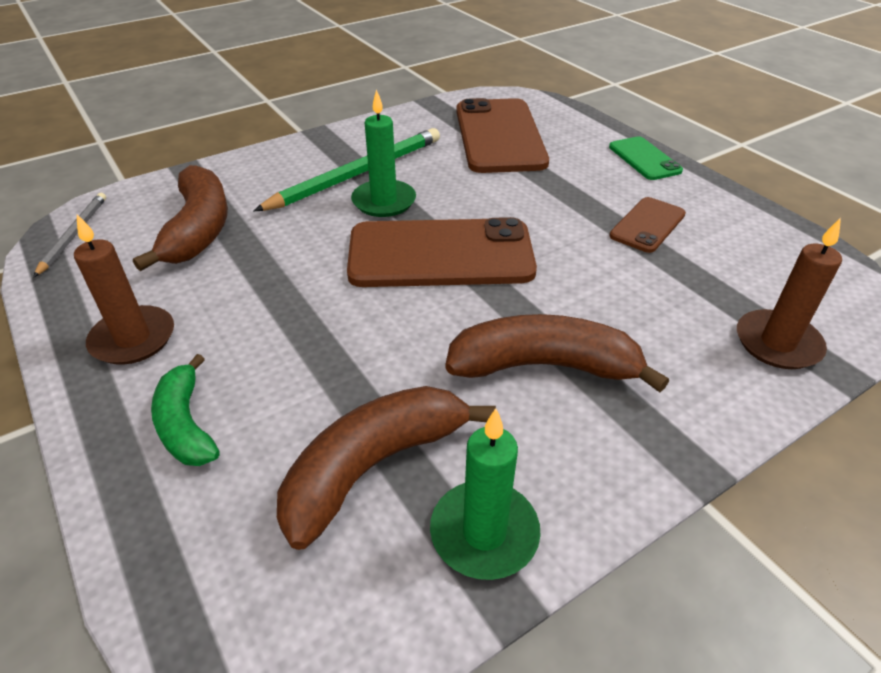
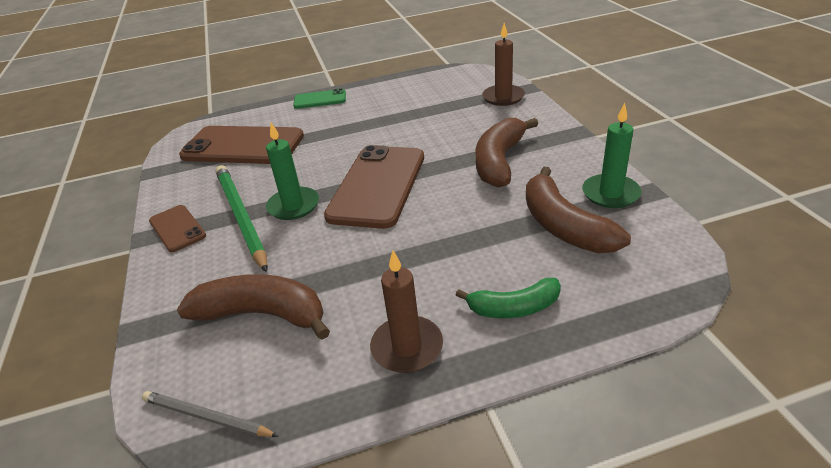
camera: 70 degrees left, 5 degrees down
(647, 225) = (390, 111): brown phone -> brown phone (177, 228)

